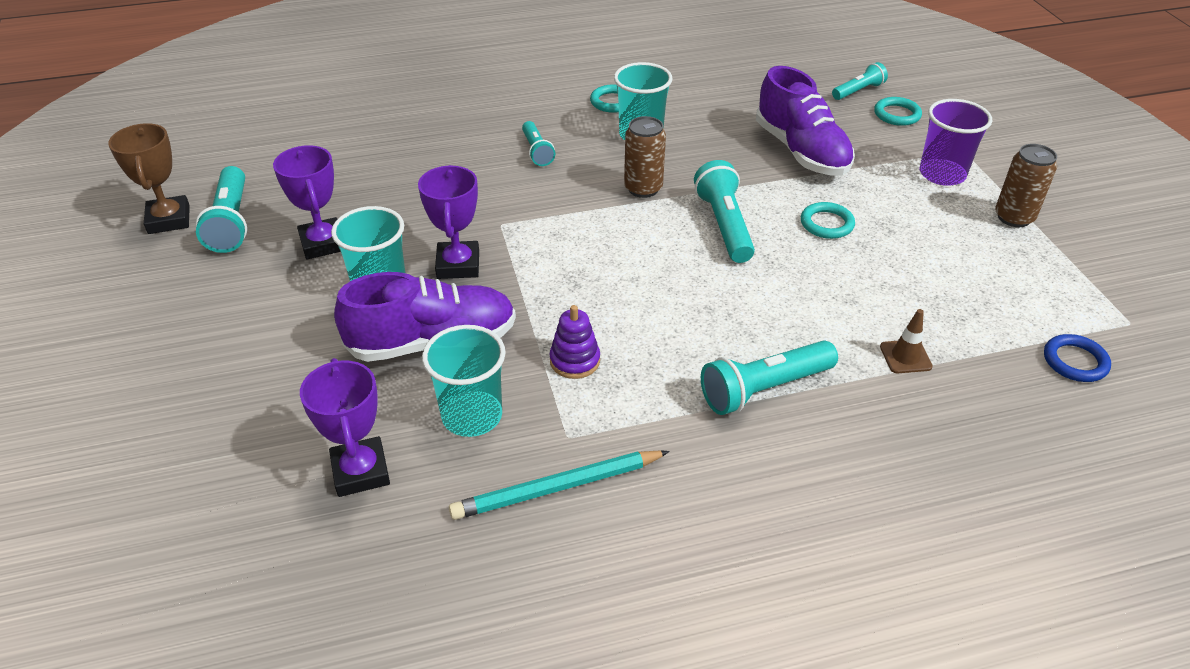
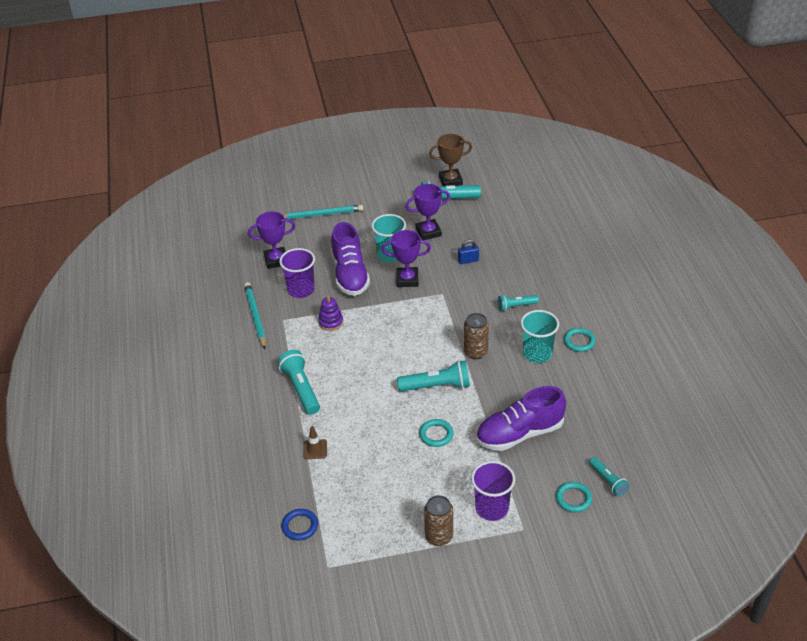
camera: 95 degrees right, 0 degrees up
(208, 404) = (321, 214): none -> turquoise pencil
(416, 197) = (468, 260): none -> blue padlock
(472, 416) = (301, 290): turquoise cup -> purple cup

